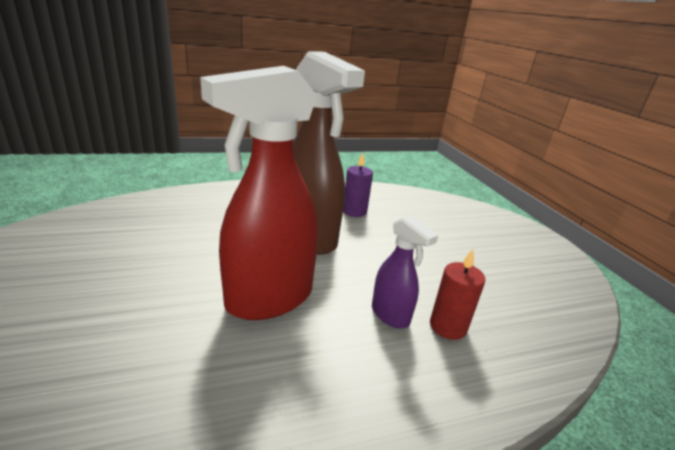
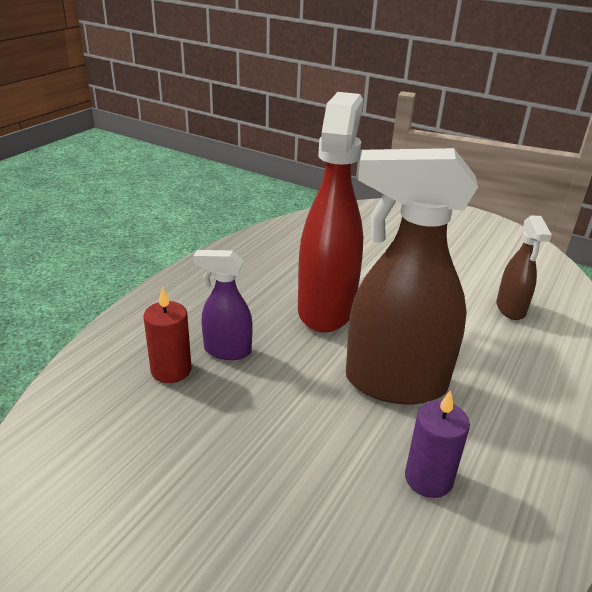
camera: 140 degrees right, 5 degrees up
(160, 224) = (510, 309): none -> brown spray bottle

